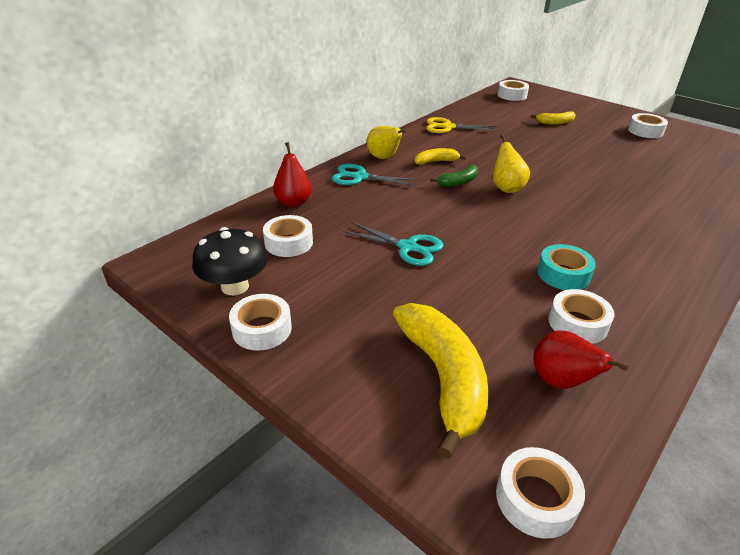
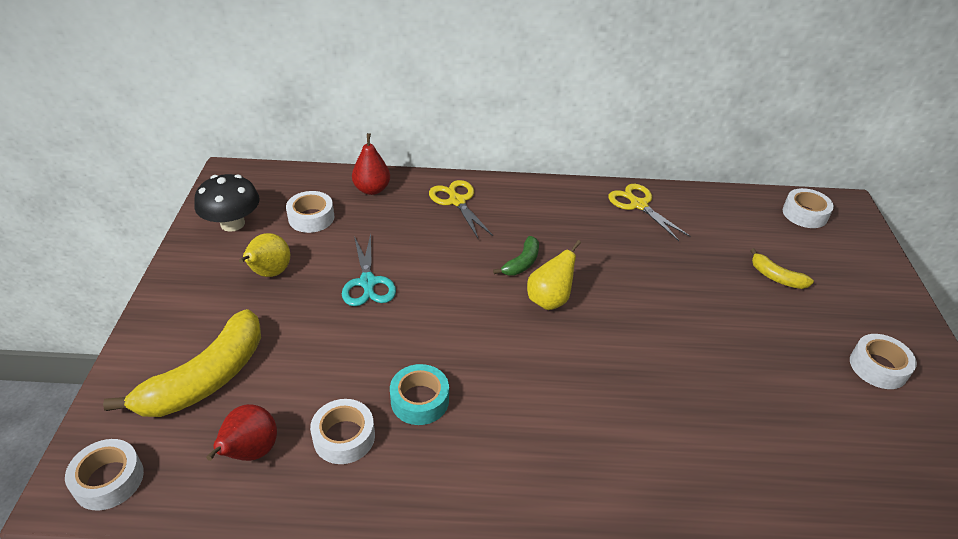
camera: 50 degrees right, 5 degrees up
(262, 329) = (195, 262): white tape -> none
(359, 177) = (456, 201): turquoise scissors -> yellow scissors
(384, 158) = (511, 197): yellow pear -> yellow pear (269, 273)
(436, 161) = (547, 231): yellow banana -> none
(458, 182) = (522, 263): green banana -> green banana turned 75 degrees counterclockwise

